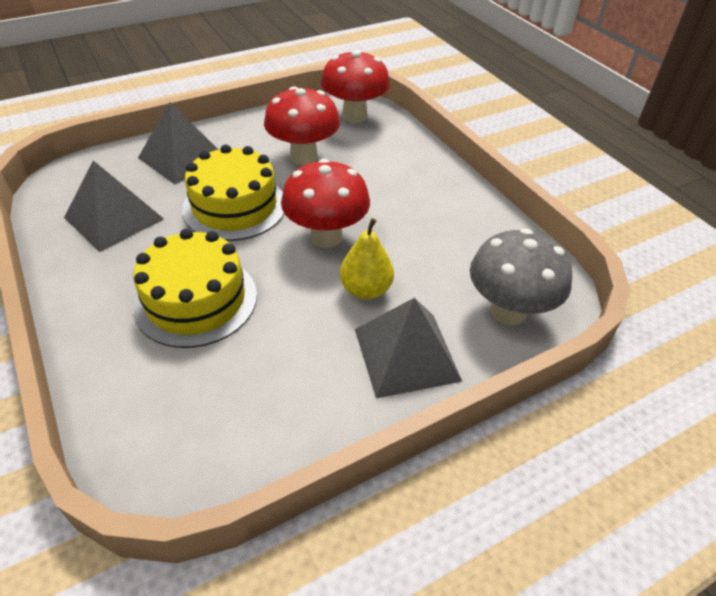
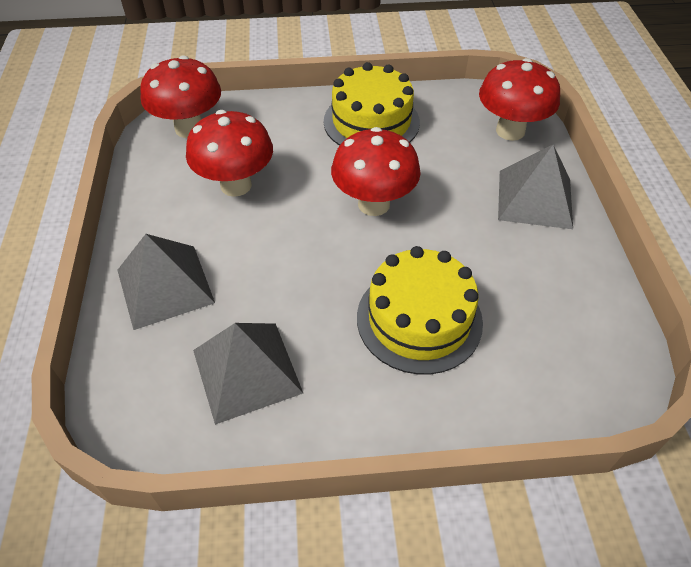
camera: 65 degrees left, 5 degrees up
(234, 206) = (288, 259): yellow cake -> yellow cake (371, 122)
(366, 290) = (455, 199): yellow pear -> none
(508, 311) = (510, 131): grey mushroom -> red mushroom

